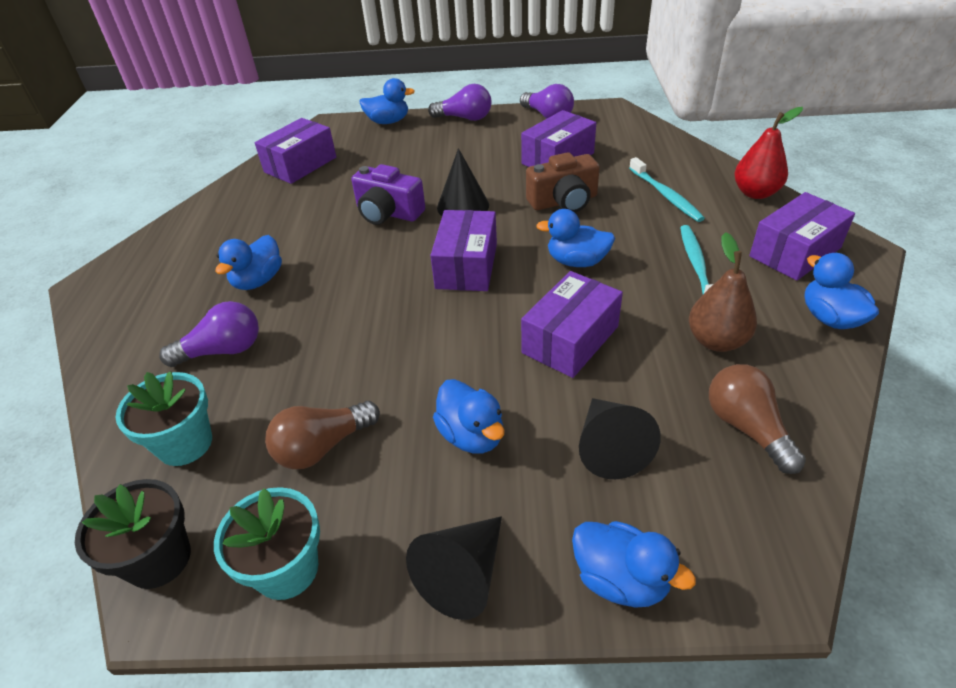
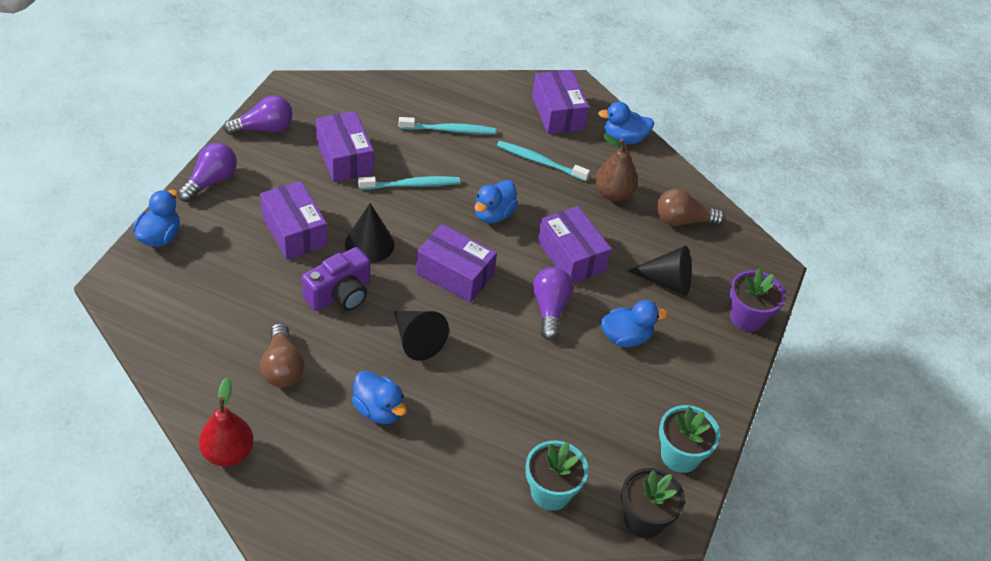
camera: 75 degrees left, 5 degrees up
(222, 350) = (459, 452): purple light bulb -> purple light bulb (550, 309)
(300, 165) = (190, 331): purple box -> purple box (294, 231)
(322, 446) = (595, 414): brown light bulb -> brown light bulb (282, 367)
(463, 575) = (718, 378): black cone -> black cone (416, 340)
(563, 201) = (412, 185): brown camera -> turquoise toothbrush
(620, 579) = (747, 317): blue duck -> purple flower pot
(755, 193) = (482, 88): red pear -> red pear (228, 453)

